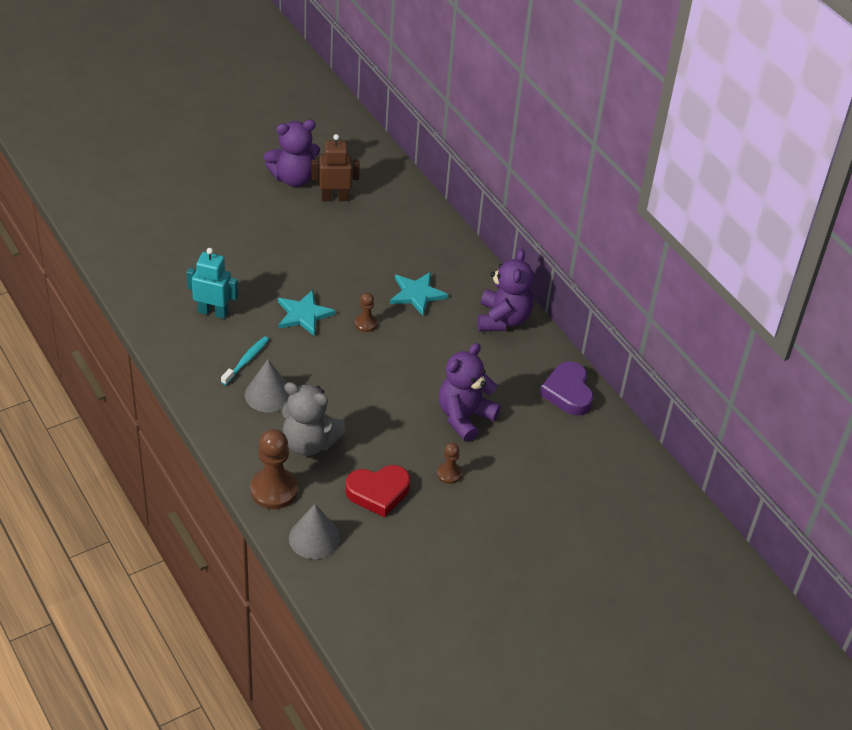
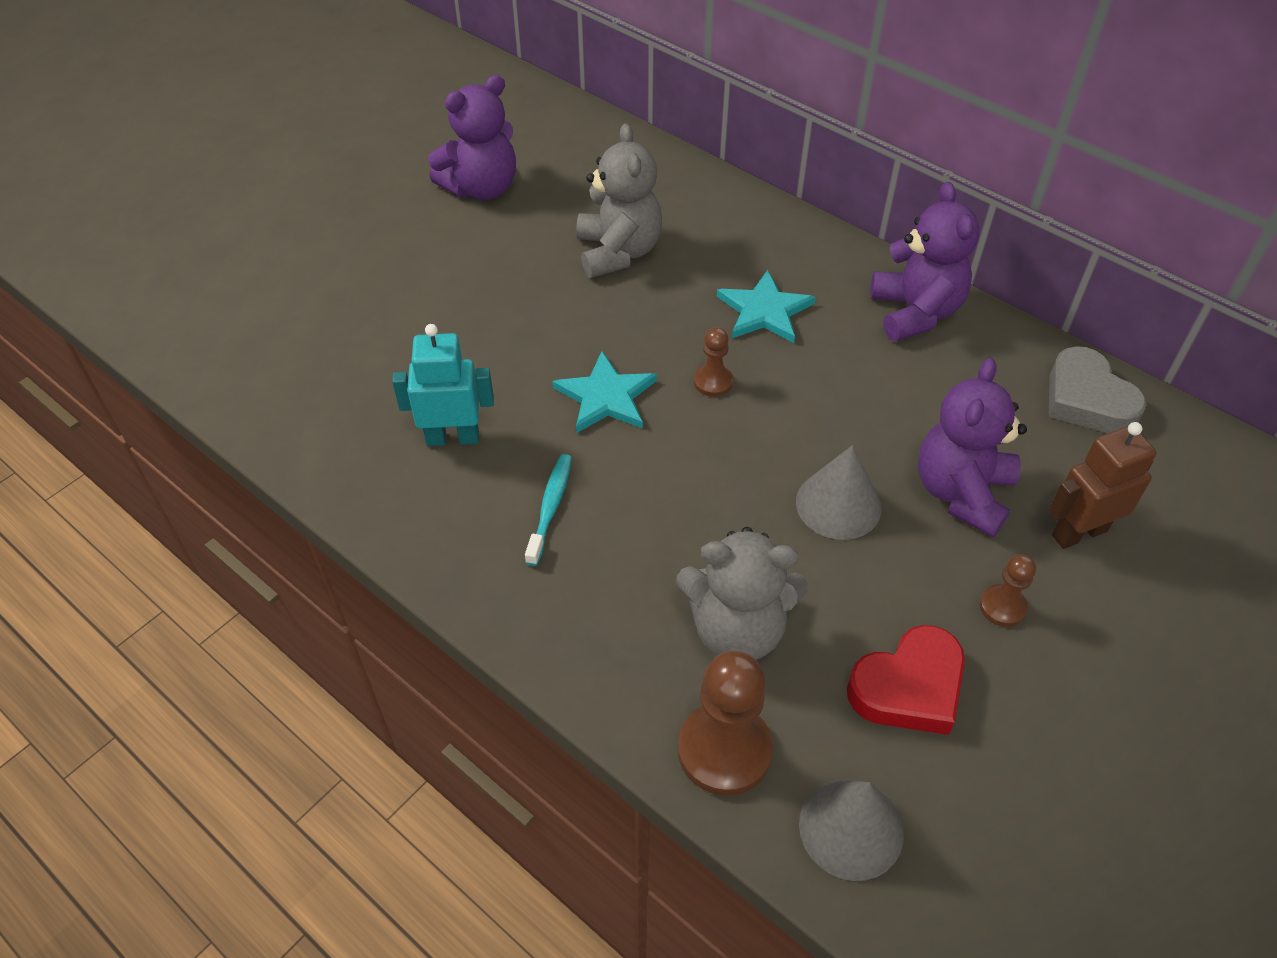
camera: 15 degrees left, 5 degrees up
(268, 394) = (618, 558): grey cone -> grey cone (838, 504)
(334, 198) = (558, 200): brown robot -> brown robot (1078, 532)
(353, 238) = (618, 252): none -> grey teddy bear
(568, 392) = (1087, 399): purple heart -> grey heart

